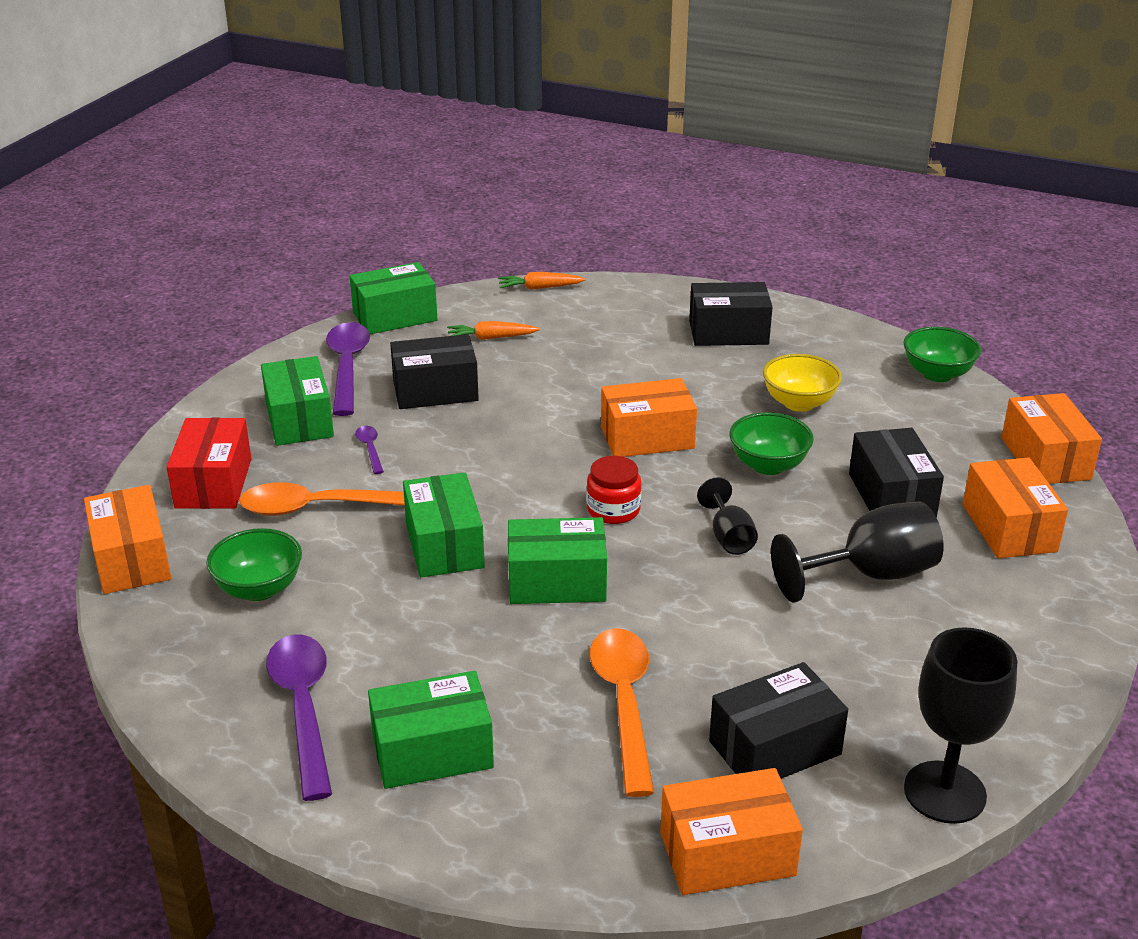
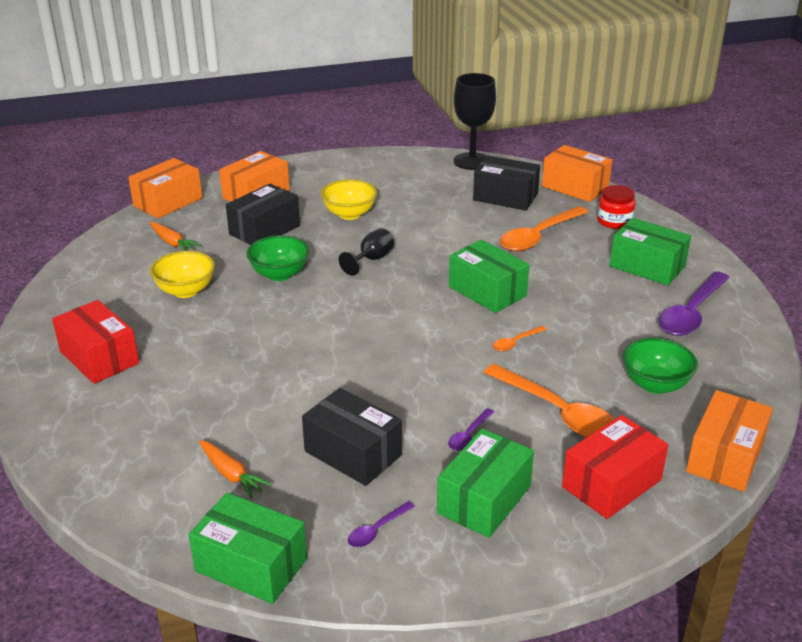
camera: 130 degrees left, 0 degrees up
(347, 367) = (377, 530): purple spoon -> purple spoon, size x0.46
(444, 545) = (515, 343): green box -> orange spoon
(539, 288) = (97, 501): orange carrot -> orange carrot (172, 243)
(613, 510) = (397, 304): red jar -> red jar (614, 221)
(647, 437) = (300, 327): orange box -> none
(728, 332) = (99, 357): black box -> red box
(870, 575) = (349, 214): black goblet -> yellow bowl
(937, 374) = (89, 258): green bowl -> none

